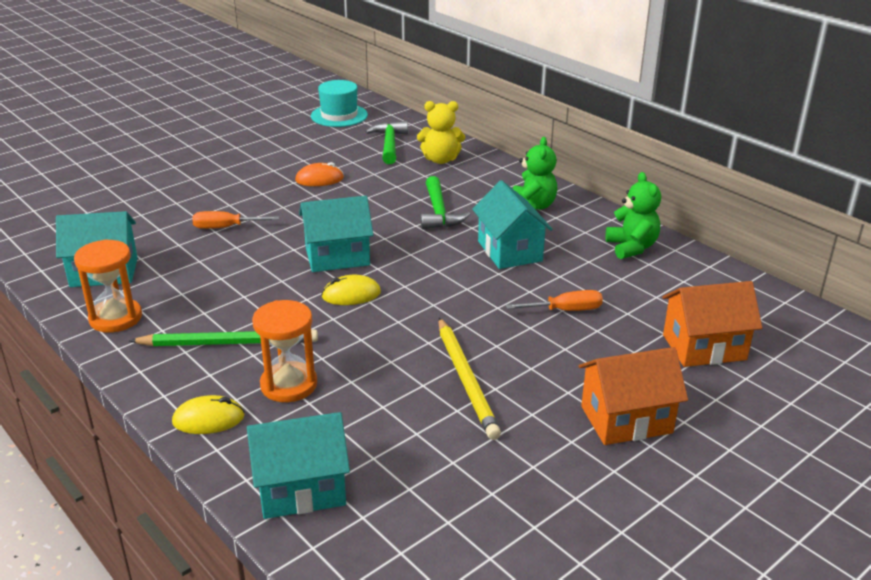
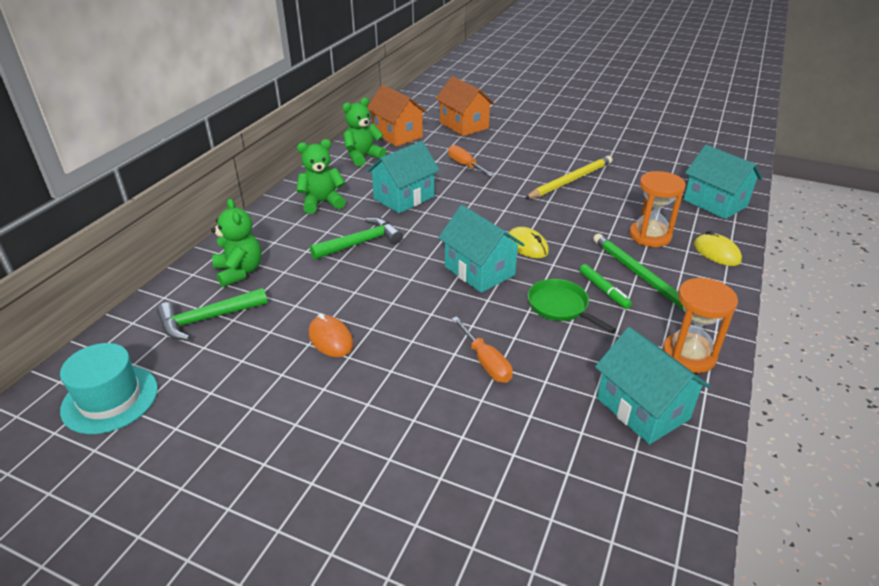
camera: 115 degrees left, 5 degrees up
(238, 311) = (603, 290): none -> green marker
(244, 280) = (560, 307): none -> green pan
(440, 160) = (239, 272): yellow teddy bear -> green teddy bear
(626, 419) = (550, 135): orange house -> orange house (397, 135)

